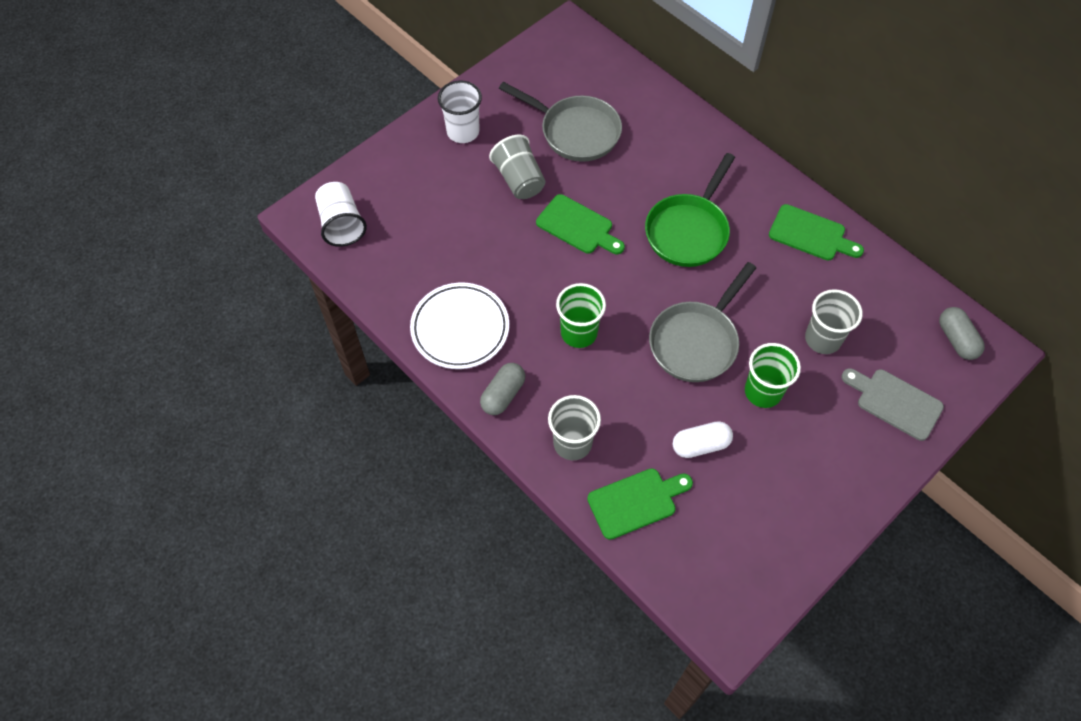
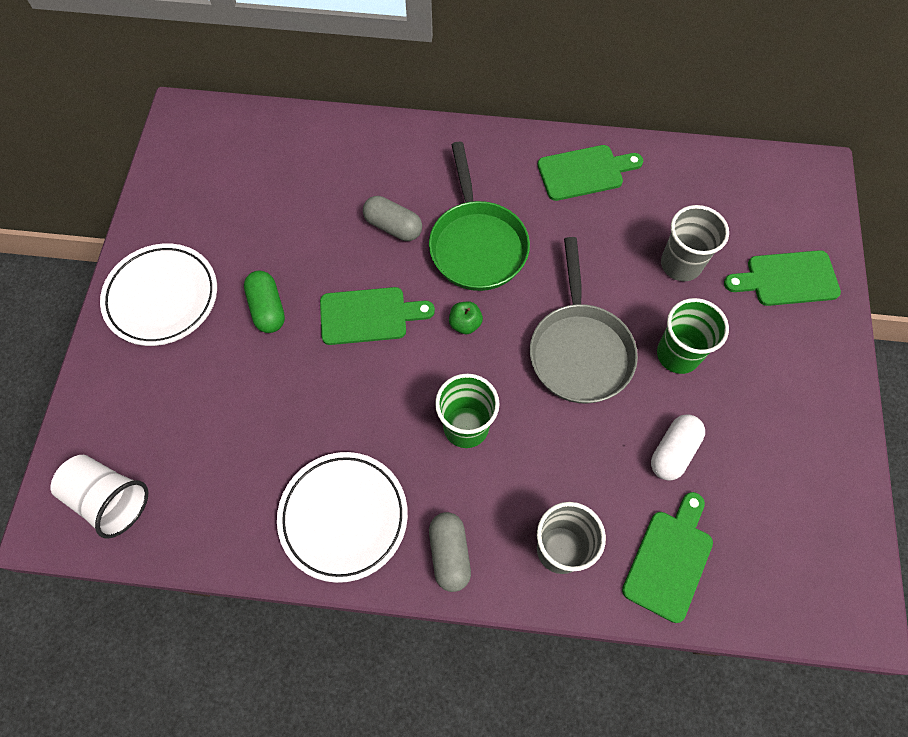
camera: 40 degrees left, 5 degrees up
(463, 132) = (162, 297): white cup -> white plate
(519, 180) = (267, 308): grey cup -> green capsule
(575, 131) = (281, 219): grey pan -> none
(635, 273) = (465, 324): none -> green apple
(895, 402) = (787, 279): grey cutting board -> green cutting board
(956, 339) = (780, 185): grey capsule -> grey capsule (393, 226)

